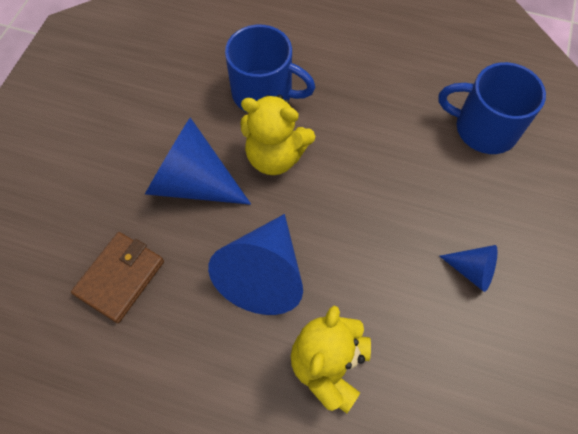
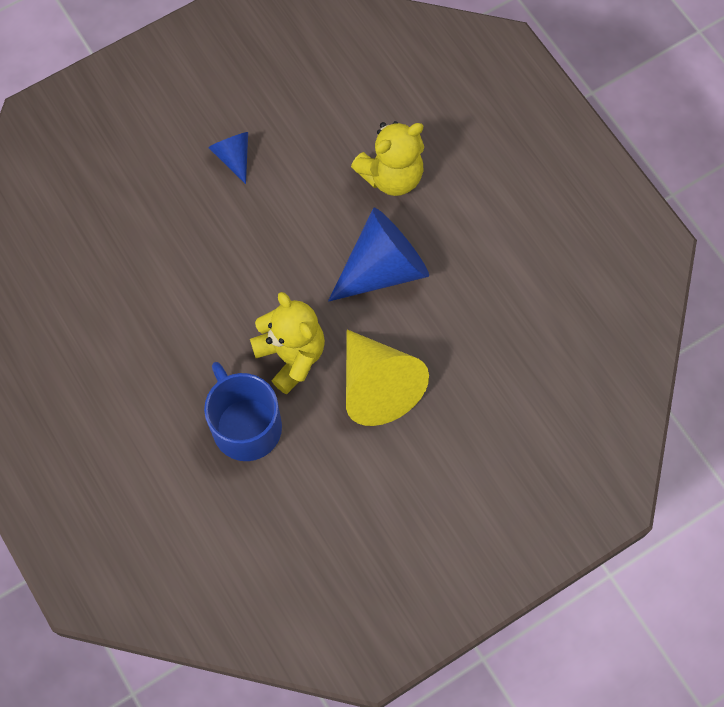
camera: 140 degrees left, 5 degrees up
(120, 278) = (492, 347): brown wallet -> none
(193, 182) = (377, 386): blue cone -> yellow cone
(483, 128) = (101, 246): blue mug -> none

